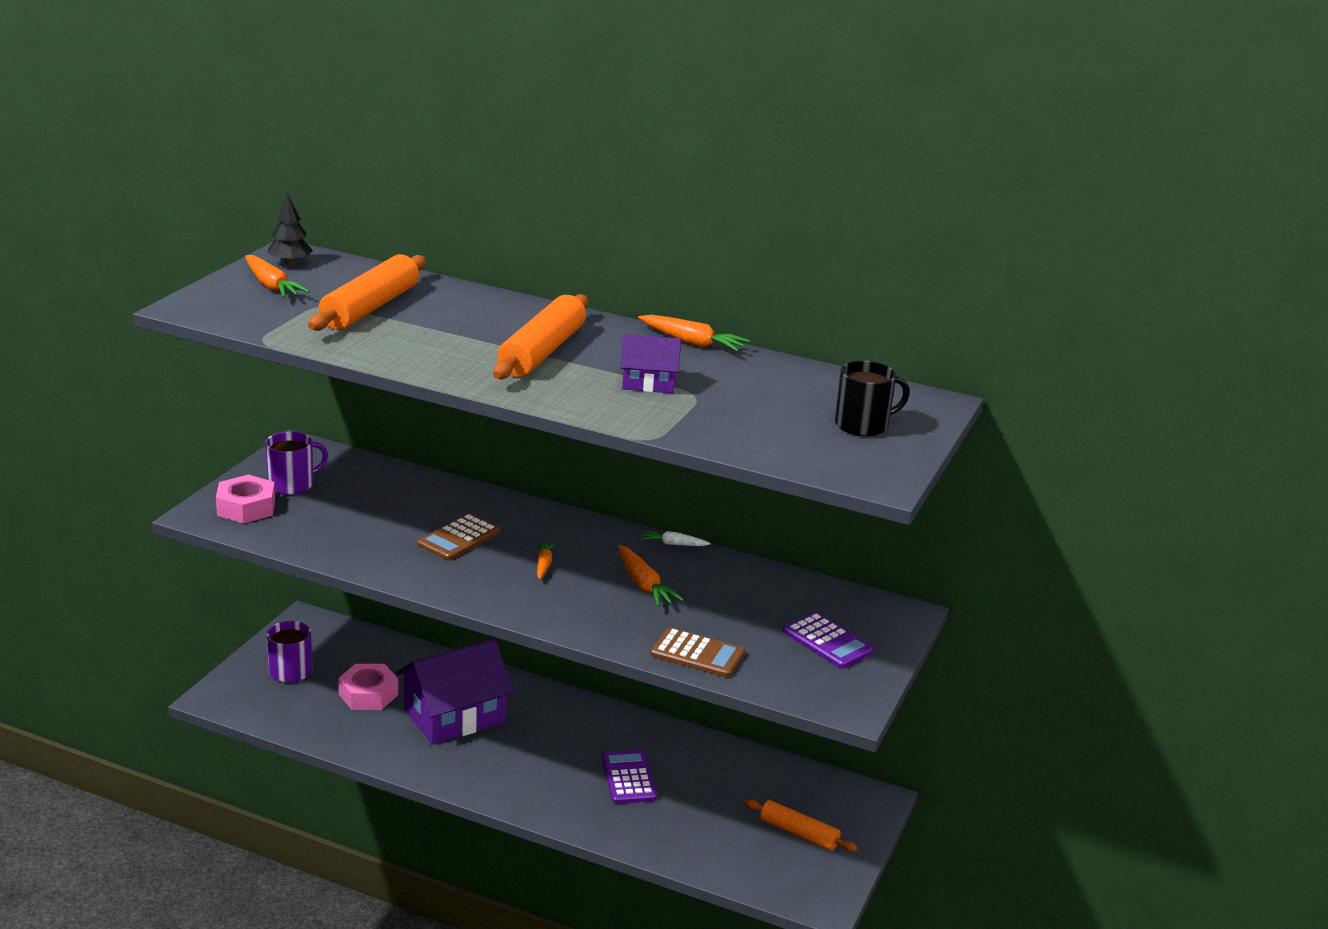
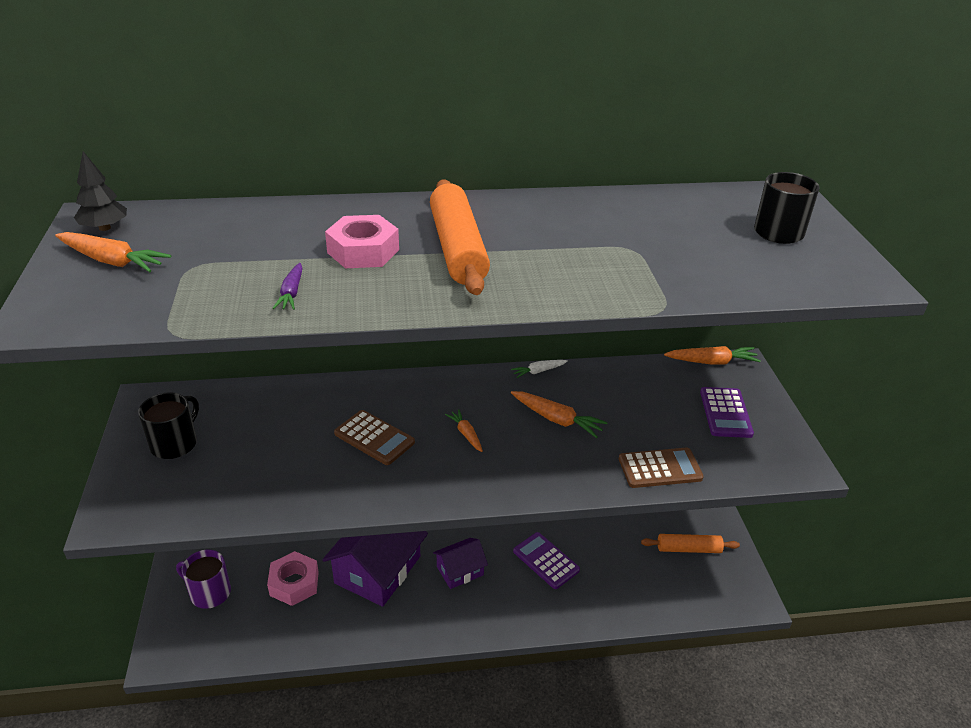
camera: 30 degrees left, 10 degrees up
(246, 507) = (151, 489): pink nut -> pink nut (363, 251)
(292, 484) = (175, 443): purple mug -> black mug
(370, 308) = (244, 254): orange rolling pin -> none
(372, 342) = (291, 293): none -> purple carrot
(459, 538) = (374, 438): brown calculator -> brown calculator turned 60 degrees counterclockwise
(649, 382) = (581, 249): purple house -> purple house (460, 571)
(692, 343) = (559, 198): orange carrot -> orange carrot (712, 362)
(827, 641) = (725, 413): purple calculator -> purple calculator turned 75 degrees clockwise

